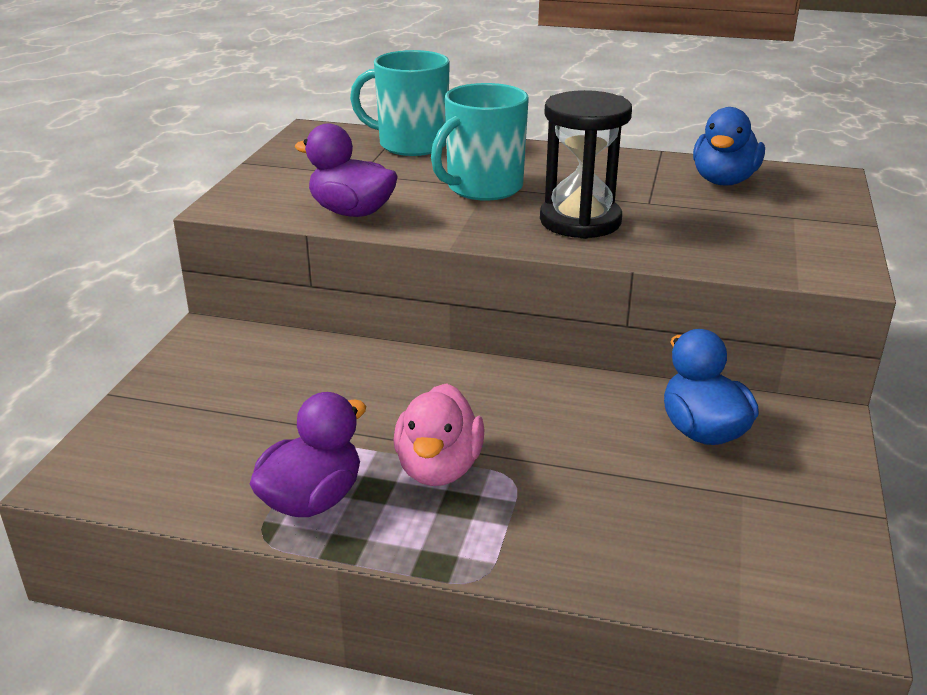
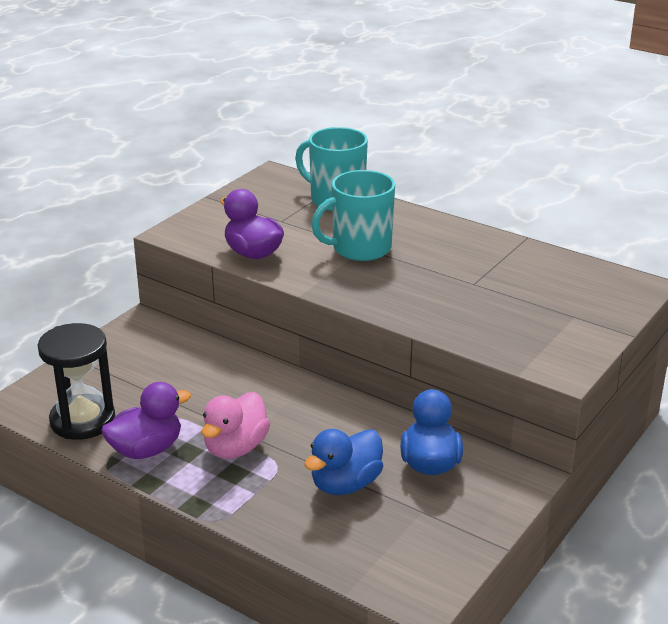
camera: 20 degrees right, 0 degrees up
(580, 221) = (408, 290): black hourglass -> black hourglass (82, 420)
(723, 181) = (550, 274): blue duck -> blue duck (345, 484)

